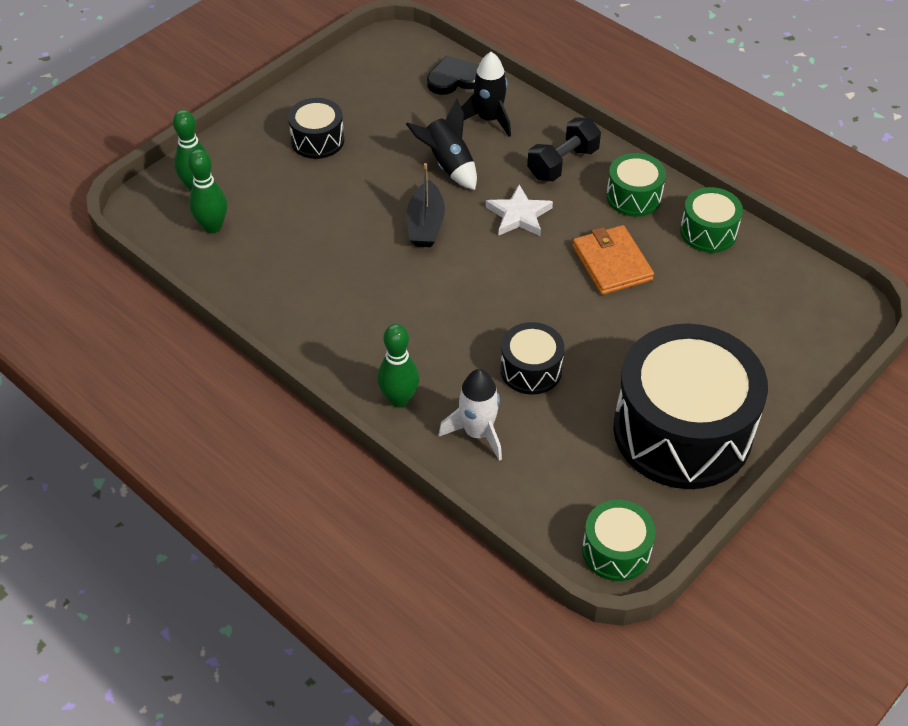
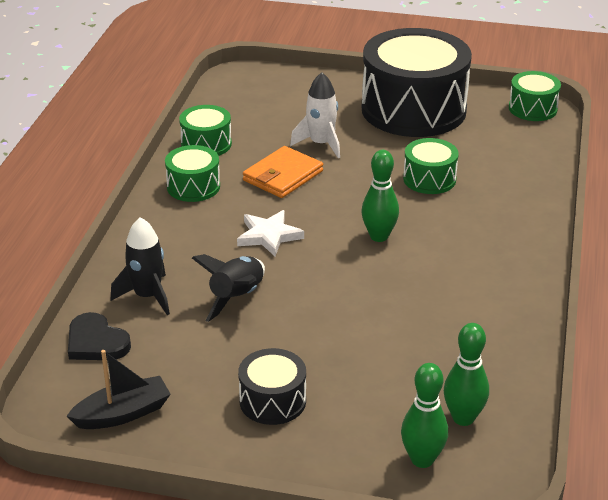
camera: 120 degrees left, 15 degrees down
(399, 399) = (524, 226): green bowling pin -> green bowling pin (379, 236)
(425, 225) = (329, 282): black boat -> black boat (123, 413)
(477, 433) = (511, 183): white rocket -> white rocket (321, 144)
(531, 370) = (429, 179): black drum -> green drum
(563, 163) = (179, 233): black dumbbell -> none

